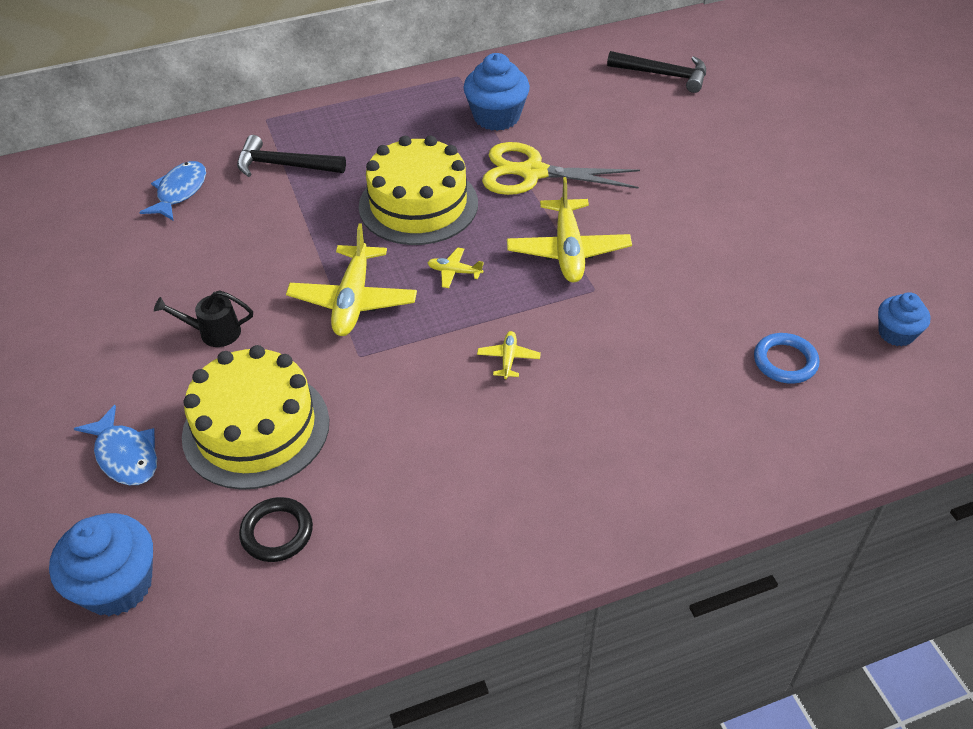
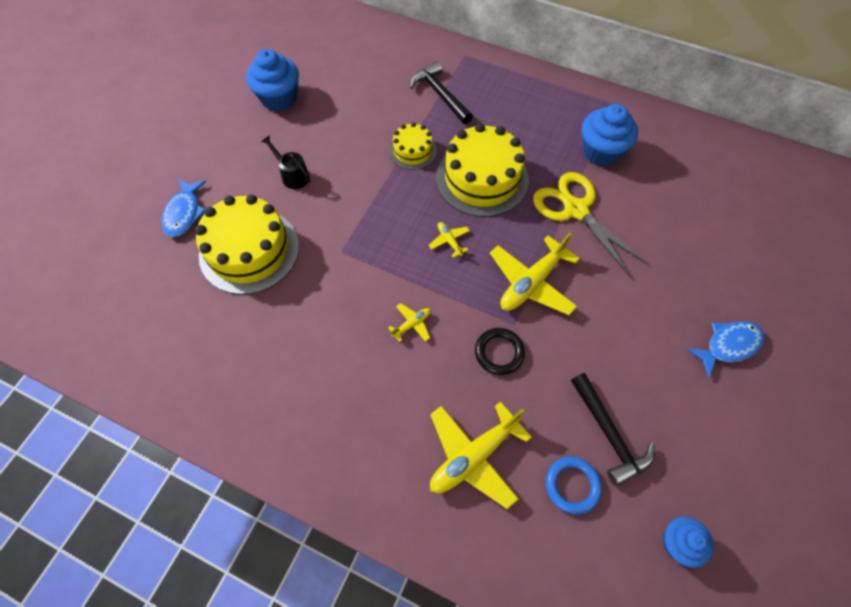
camera: 45 degrees right, 15 degrees up
(117, 585) = (110, 281): blue cupcake -> blue cupcake (279, 98)
(180, 192) = (370, 73): blue fish -> blue fish (728, 345)
(277, 532) = (194, 319): black ring -> black ring (499, 352)
(319, 227) = (412, 151): none -> yellow cake
(353, 300) = (377, 213): yellow plane -> yellow plane (473, 456)
(663, 75) = (759, 202): black hammer -> black hammer (609, 434)

